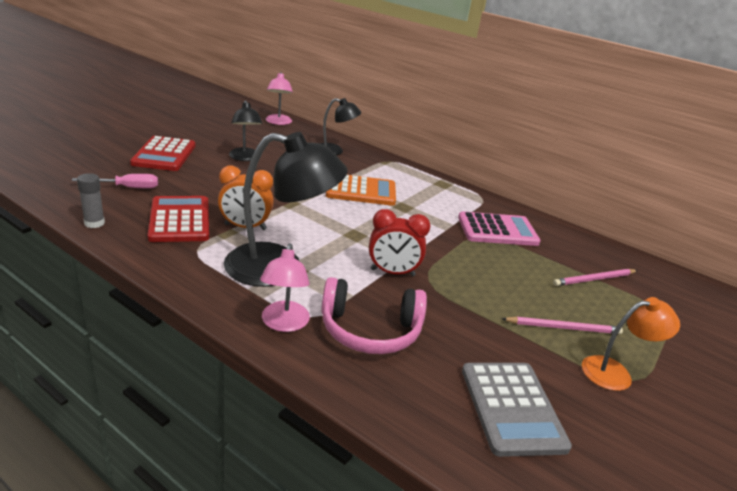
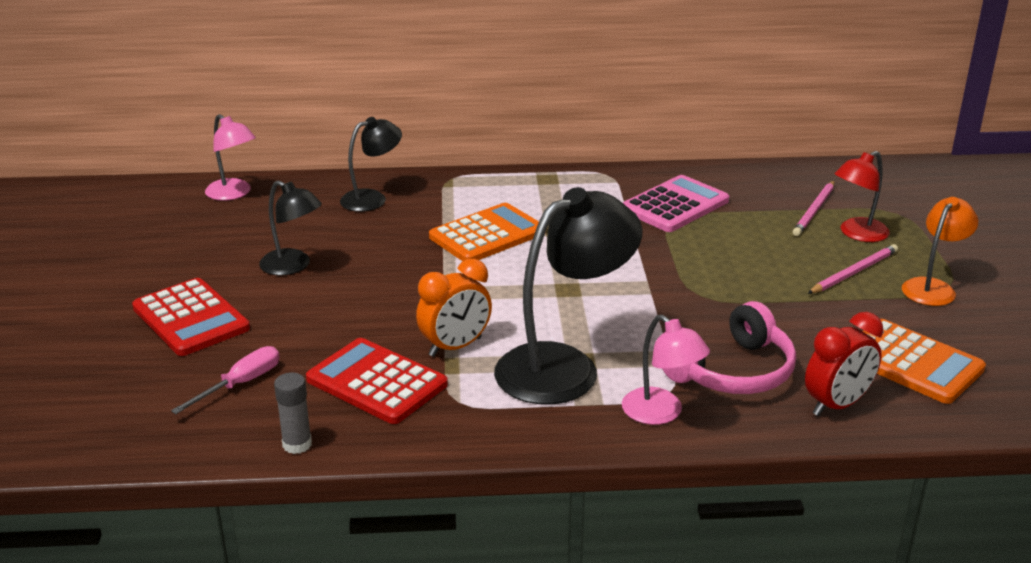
camera: 35 degrees left, 0 degrees up
(392, 272) = (662, 307): red clock -> red clock (836, 405)
(512, 408) = (911, 362): grey calculator -> orange calculator
(606, 308) = (857, 234): none -> red lamp

